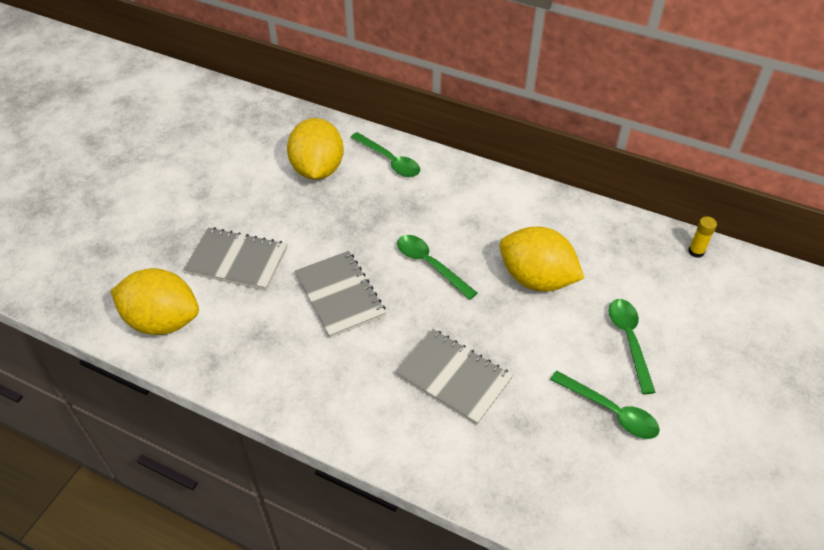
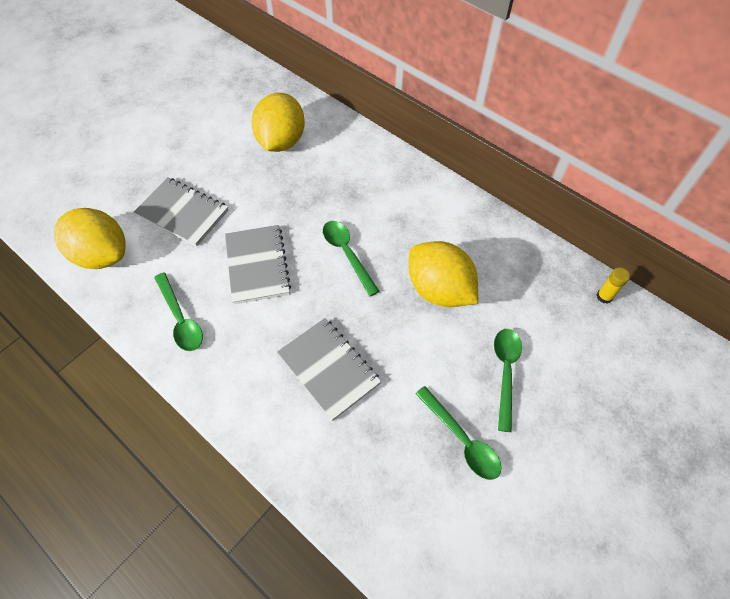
camera: 15 degrees right, 10 degrees up
(389, 161) = (347, 145): green spoon -> green spoon (180, 319)

